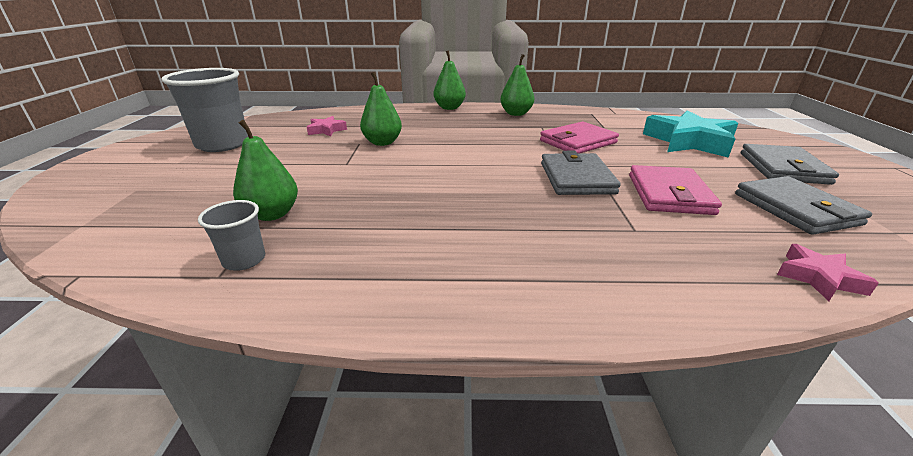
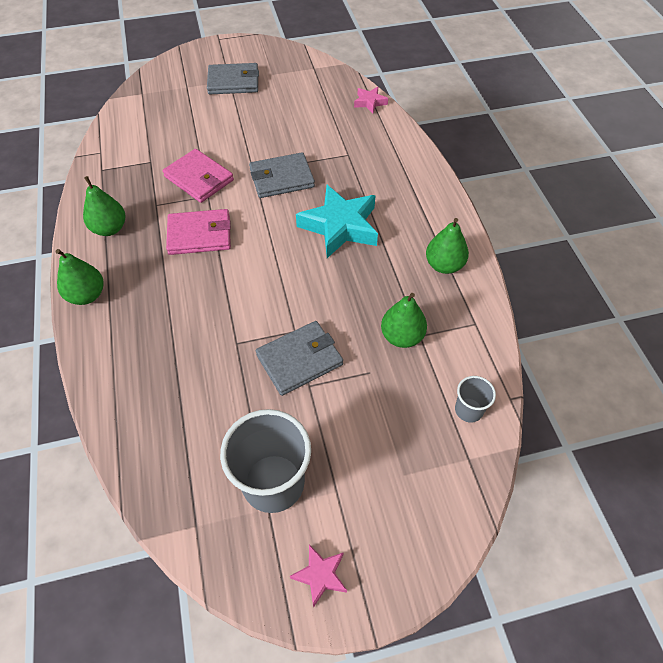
camera: 105 degrees left, 25 degrees up
(244, 260) = (457, 320): grey cup -> grey cup (468, 410)
(326, 130) = (200, 394): pink star -> pink star (320, 575)
(382, 142) = (232, 322): green pear -> green pear (444, 265)
(669, 194) = (294, 136): pink wallet -> pink wallet (200, 235)
(689, 142) = (185, 115): turquoise star -> turquoise star (340, 226)
(795, 209) = (298, 92): grey wallet -> grey wallet (300, 360)

